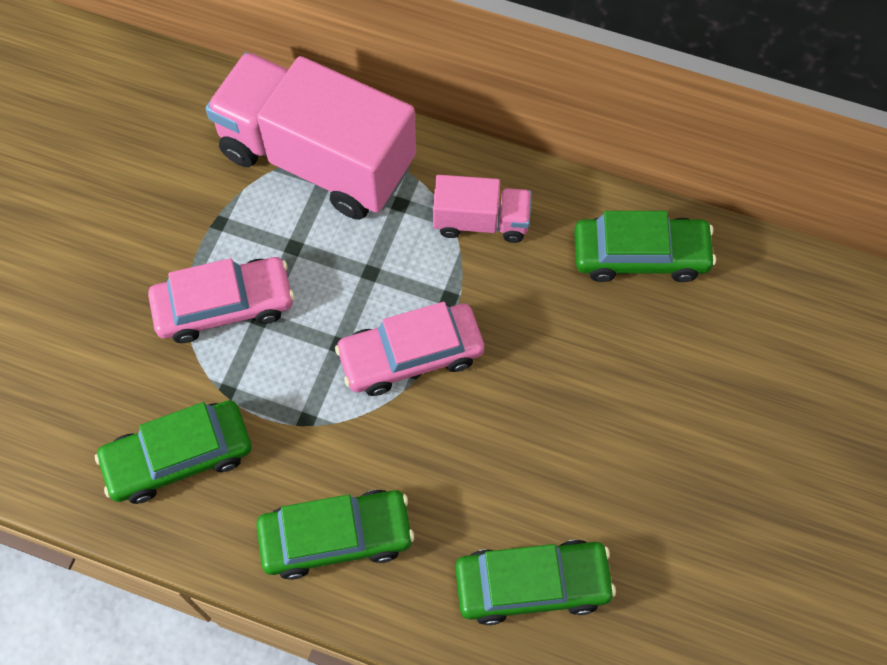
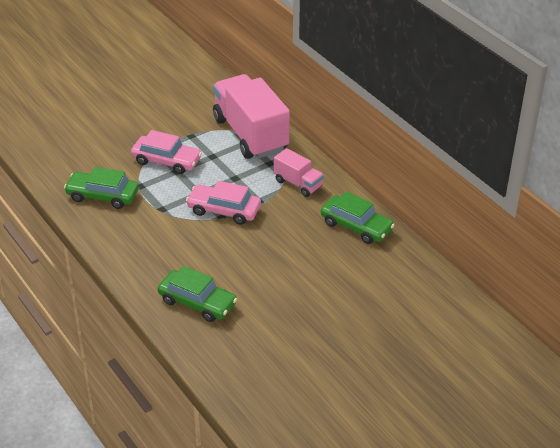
camera: 35 degrees right, 25 degrees down
(336, 537) = (136, 248): green car -> none

